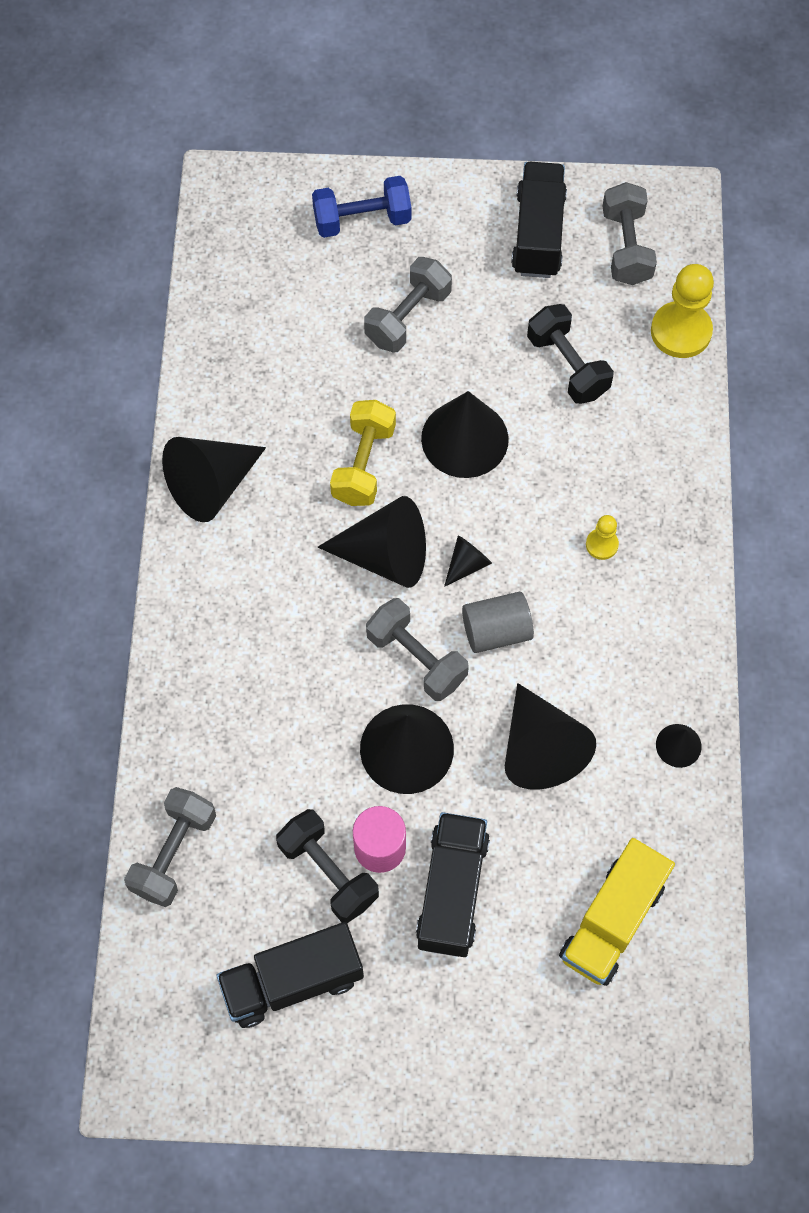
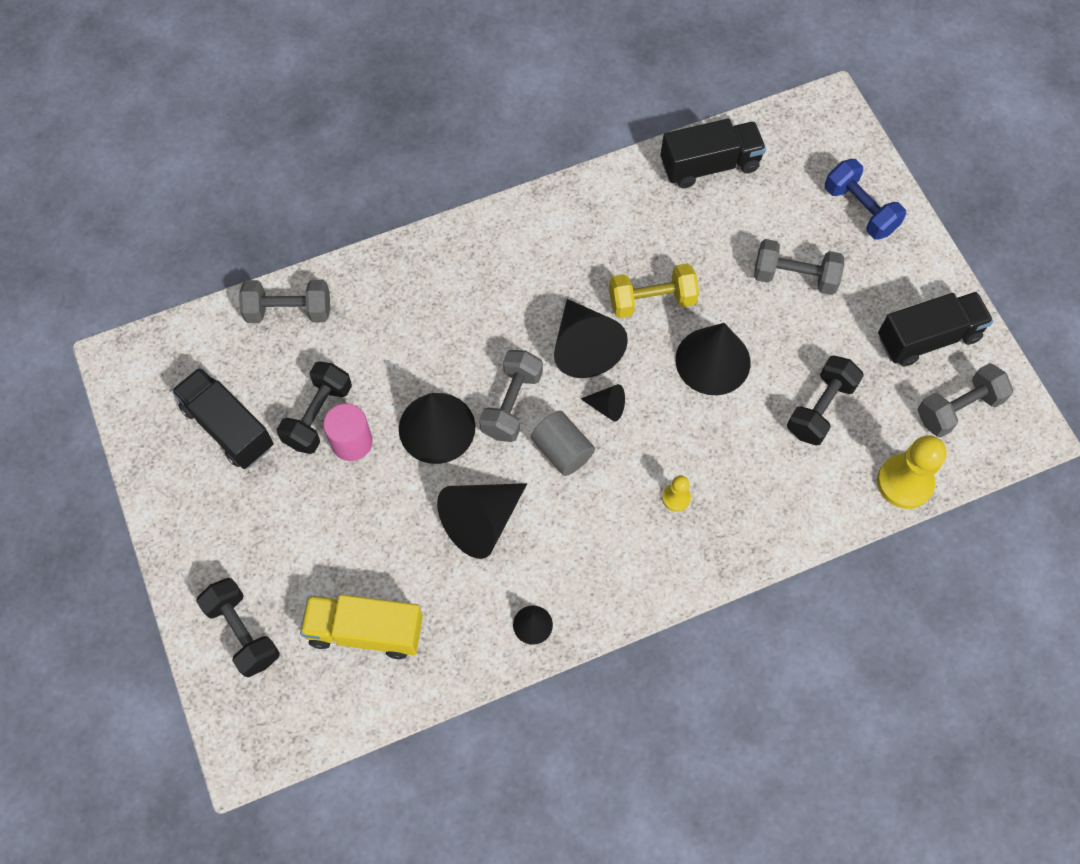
camera: 65 degrees right, 0 degrees up
(212, 485) = (579, 210): black cone -> none
(452, 891) = (339, 506): black truck -> black truck (709, 165)
(556, 1057) = (243, 632): none -> black dumbbell

